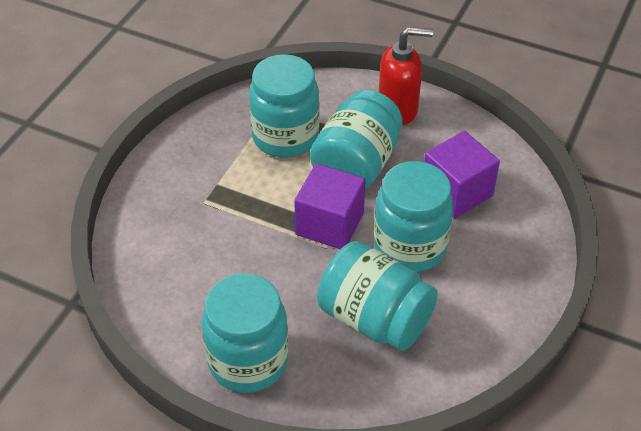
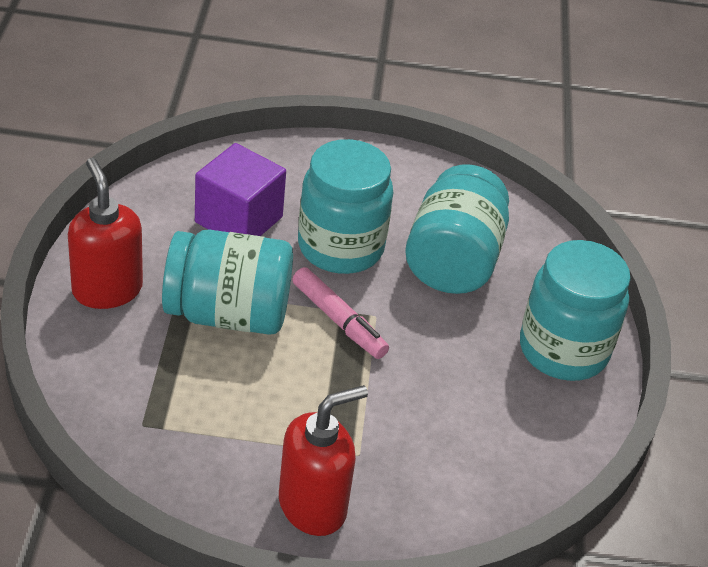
camera: 115 degrees left, 5 degrees down
(174, 169) = (313, 506): none -> red soap dispenser
(285, 137) = (201, 396): turquoise jar -> none
(329, 224) = (338, 320): purple cube -> pink marker

